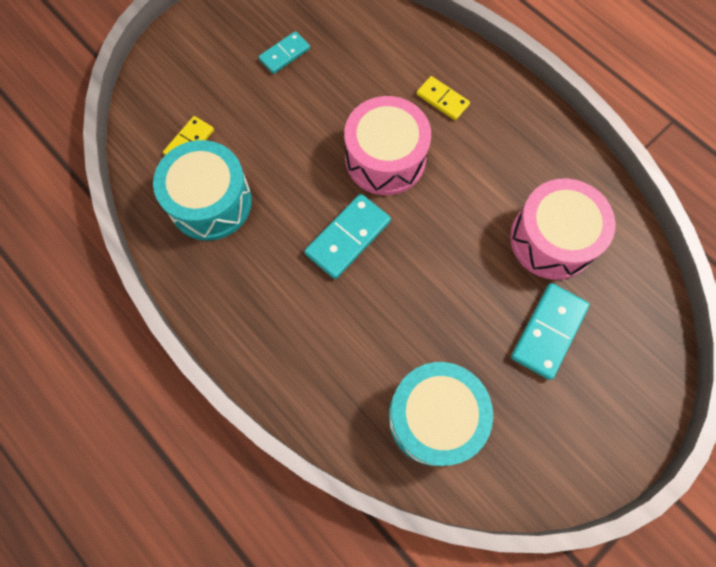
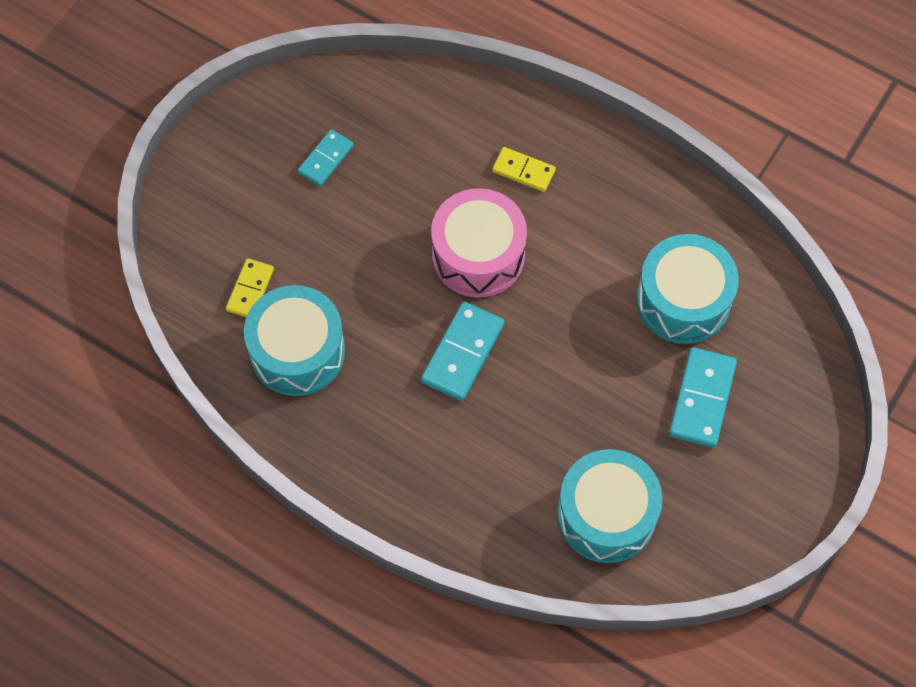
camera: 15 degrees left, 5 degrees down
(552, 239) = (683, 300): pink drum -> turquoise drum

